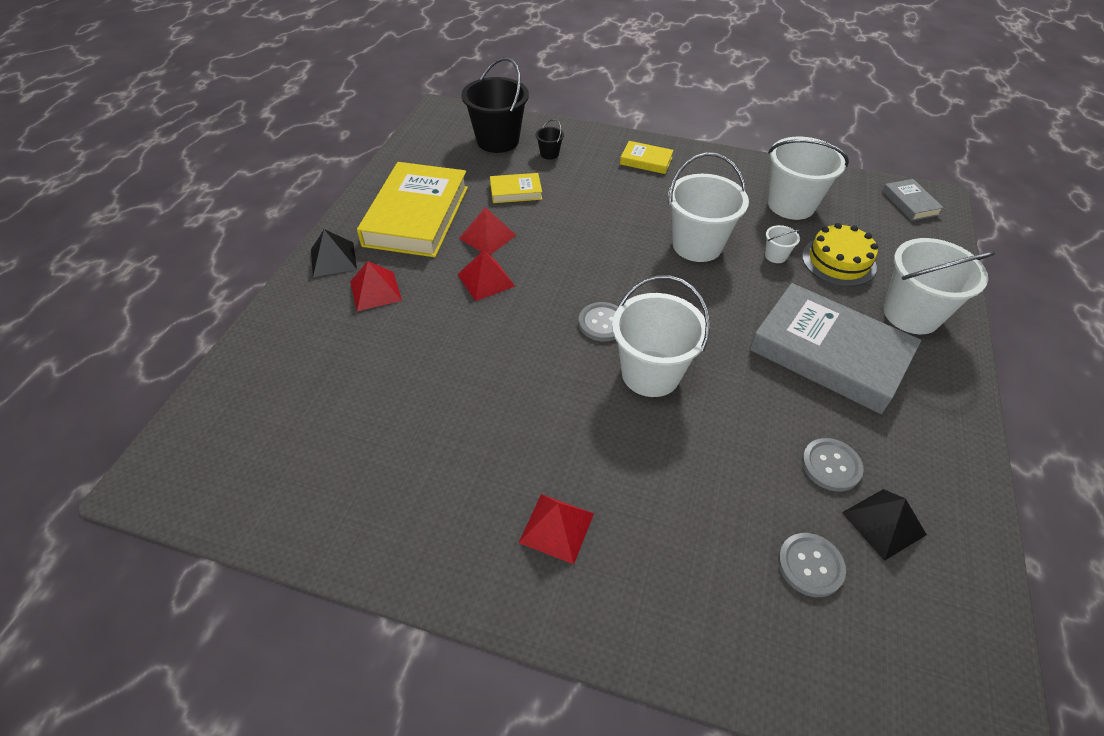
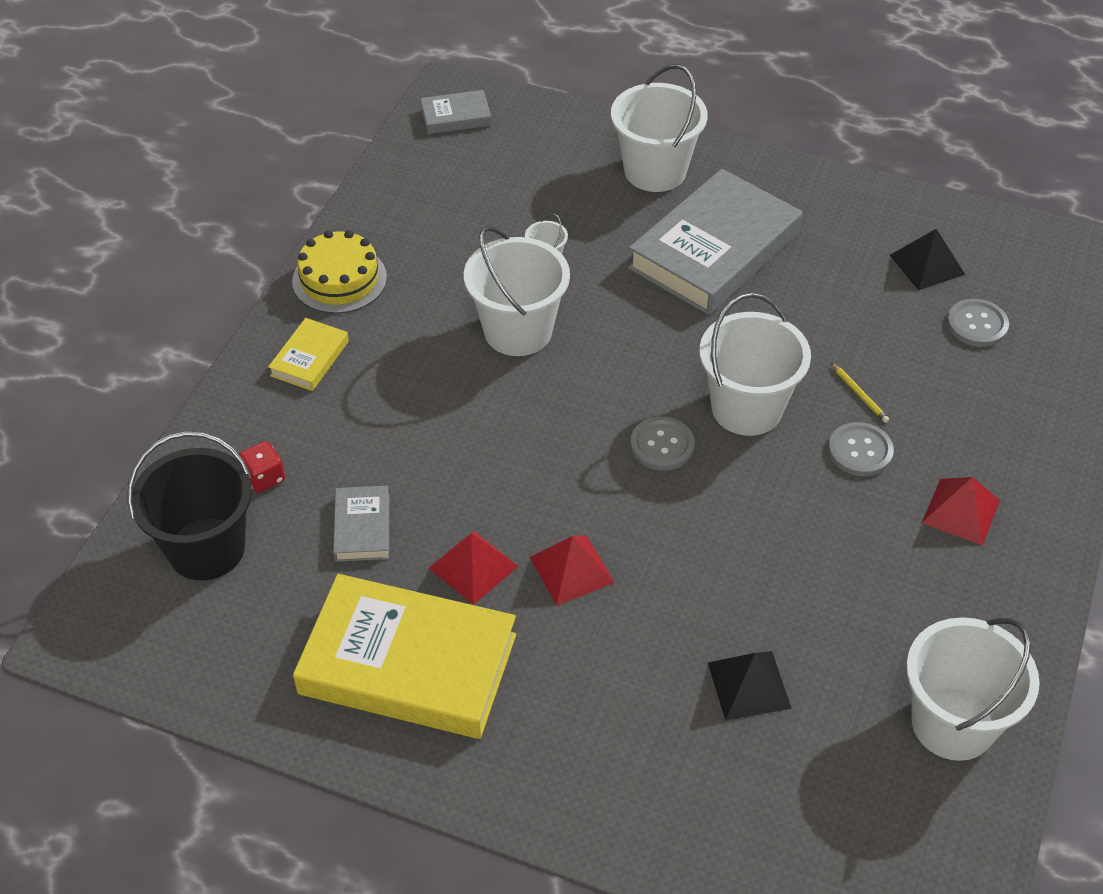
camera: 85 degrees left, 0 degrees up
(333, 259) = (507, 777): black pyramid -> black pyramid (749, 685)
(375, 291) = (587, 710): red pyramid -> none
(516, 191) = (362, 527): yellow book -> grey book
(549, 154) = (264, 478): black bucket -> red dice
(685, 453) = (859, 394): none -> yellow pencil
(791, 205) = (444, 223): white bucket -> white bucket (953, 723)
(831, 465) = (865, 285): grey button -> grey button (860, 451)
(838, 261) = (561, 206): yellow cake -> yellow cake (339, 279)

